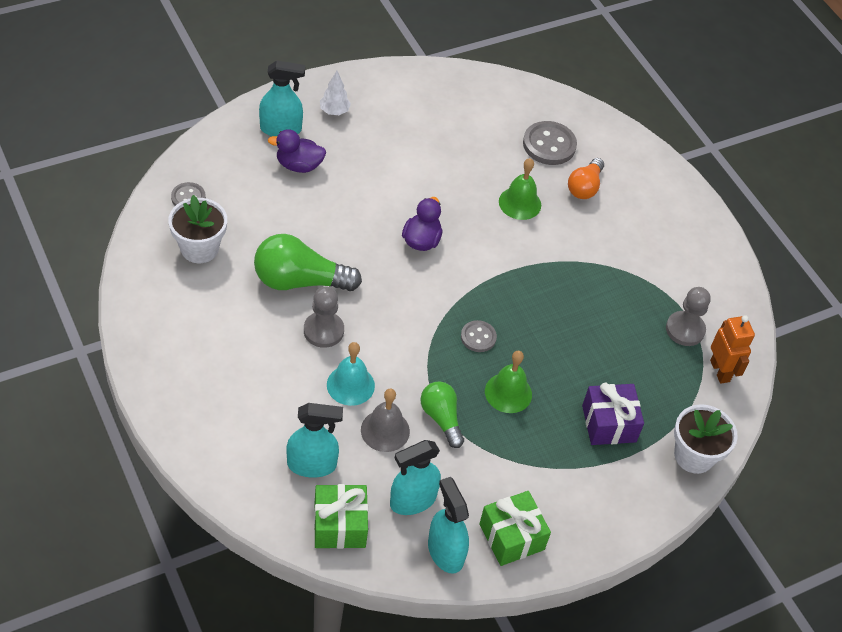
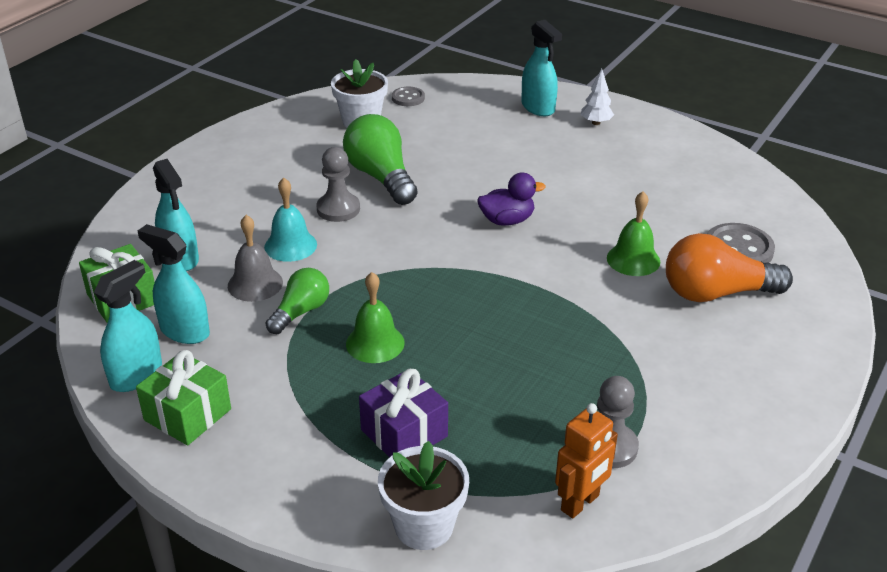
camera: 65 degrees right, 15 degrees down
(299, 165) = (509, 130): purple duck -> none
(478, 337) = (426, 297): grey button -> none
(584, 187) = (716, 293): orange light bulb -> orange light bulb, size x1.63

